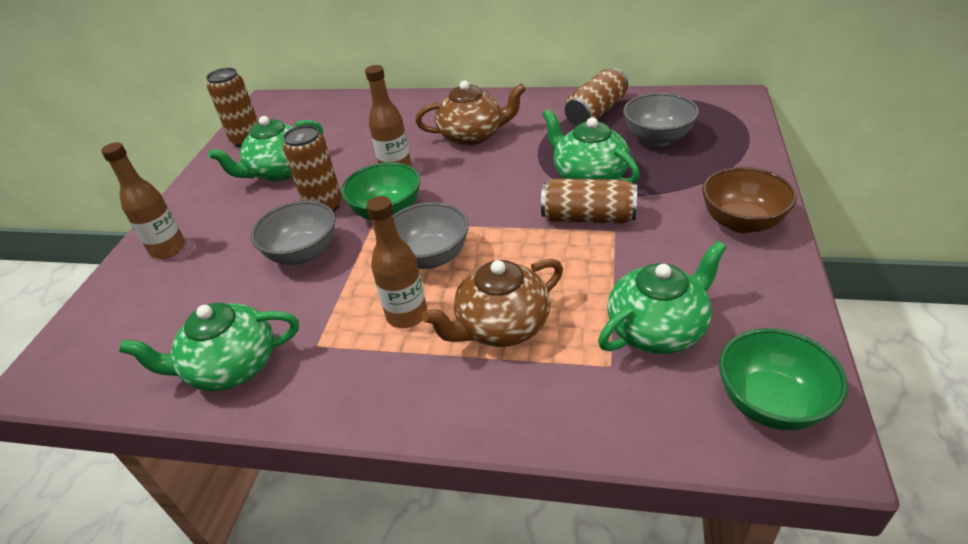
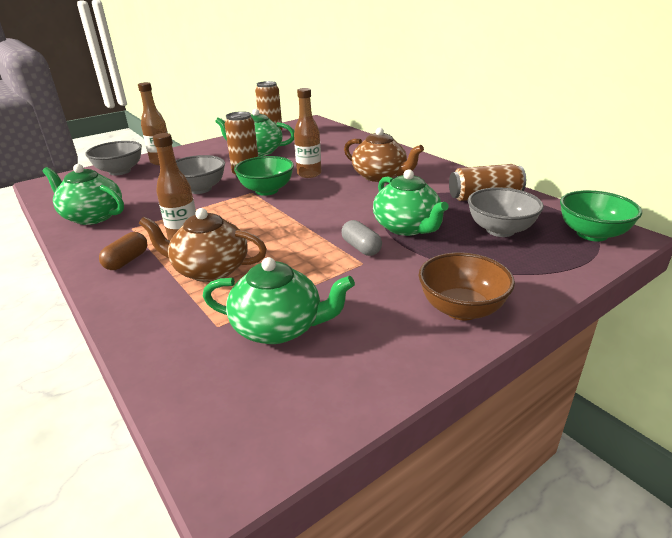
camera: 40 degrees right, 10 degrees down
(395, 379) = (127, 261): none -> brown capsule
(430, 257) = (244, 220): grey bowl -> grey bowl (120, 171)
(588, 217) = (361, 248): brown can -> grey capsule
(589, 176) = (407, 227): green teapot -> green teapot turned 150 degrees clockwise
(771, 403) = (255, 419): green bowl -> green bowl (592, 234)

